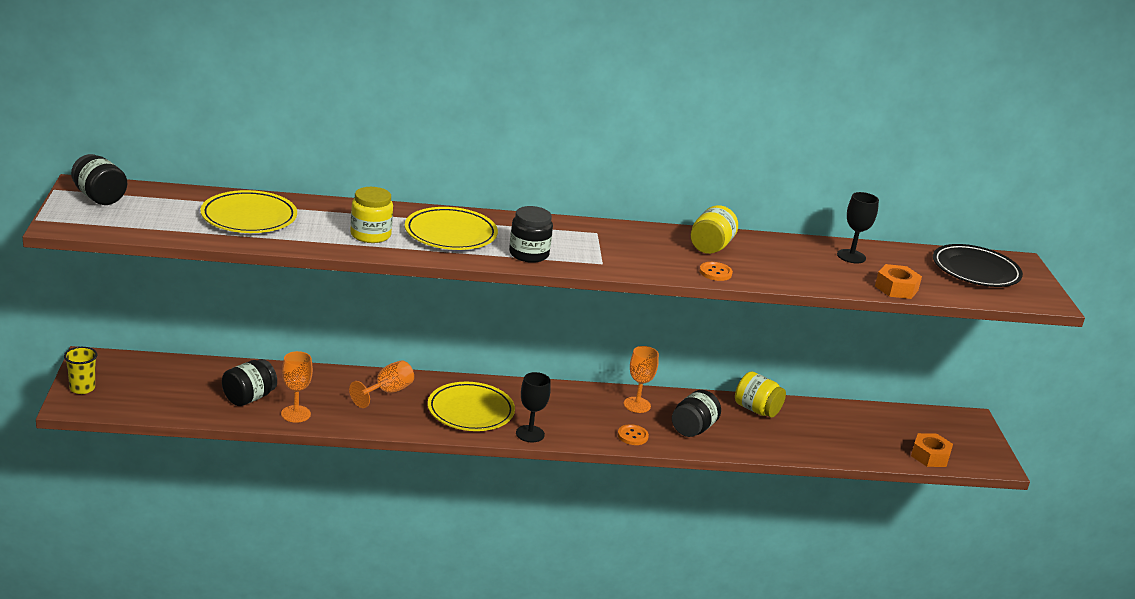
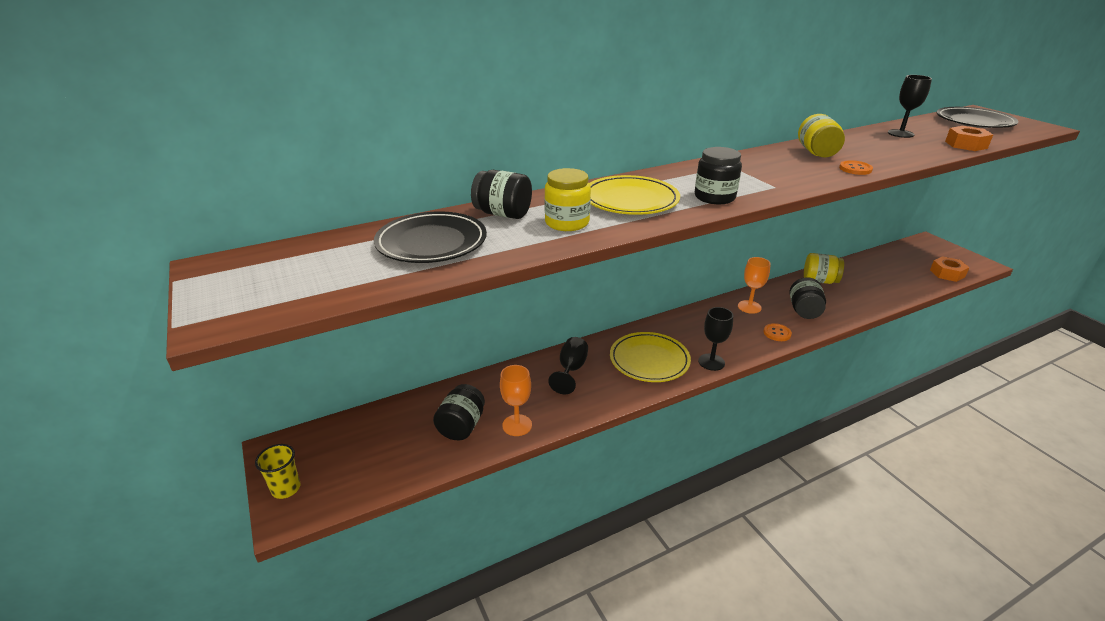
camera: 20 degrees left, 5 degrees up
(99, 197) = (240, 273): black jar -> black jar (503, 214)
(249, 217) = (431, 243): yellow plate -> black plate
(387, 392) = (571, 370): orange goblet -> black goblet

